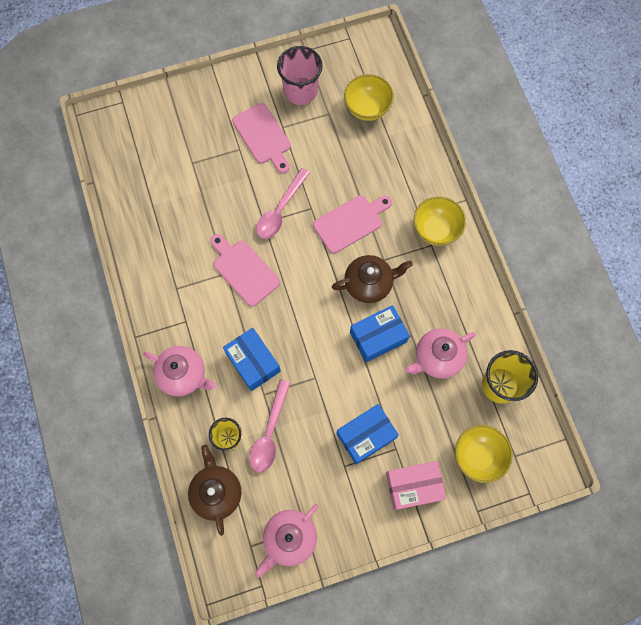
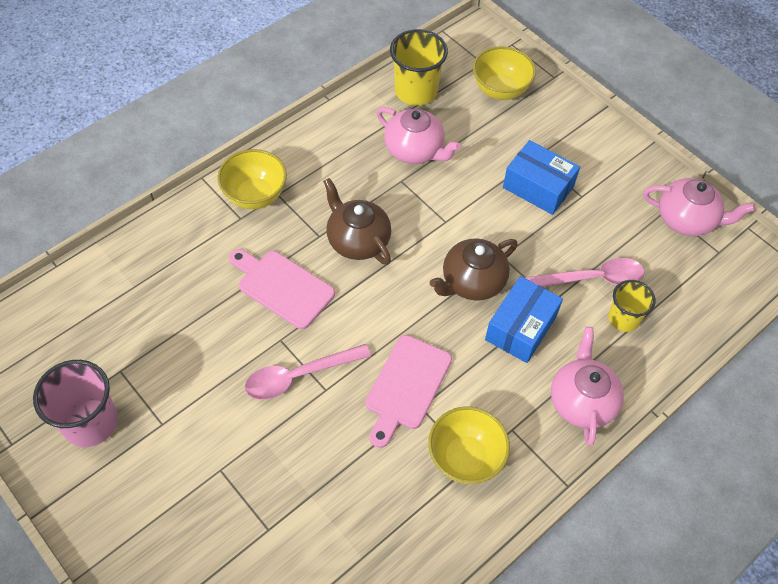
camera: 115 degrees left, 15 degrees down
(216, 492) = (689, 306): brown teapot -> brown teapot (472, 282)
(263, 136) = (187, 444): pink cutting board -> none
(280, 210) = (299, 376): pink spoon -> pink spoon turned 150 degrees clockwise
(367, 108) = (96, 325): yellow bowl -> yellow bowl (465, 458)
(378, 337) = (420, 211): blue box -> none
(413, 486) = (563, 132): pink box -> none

